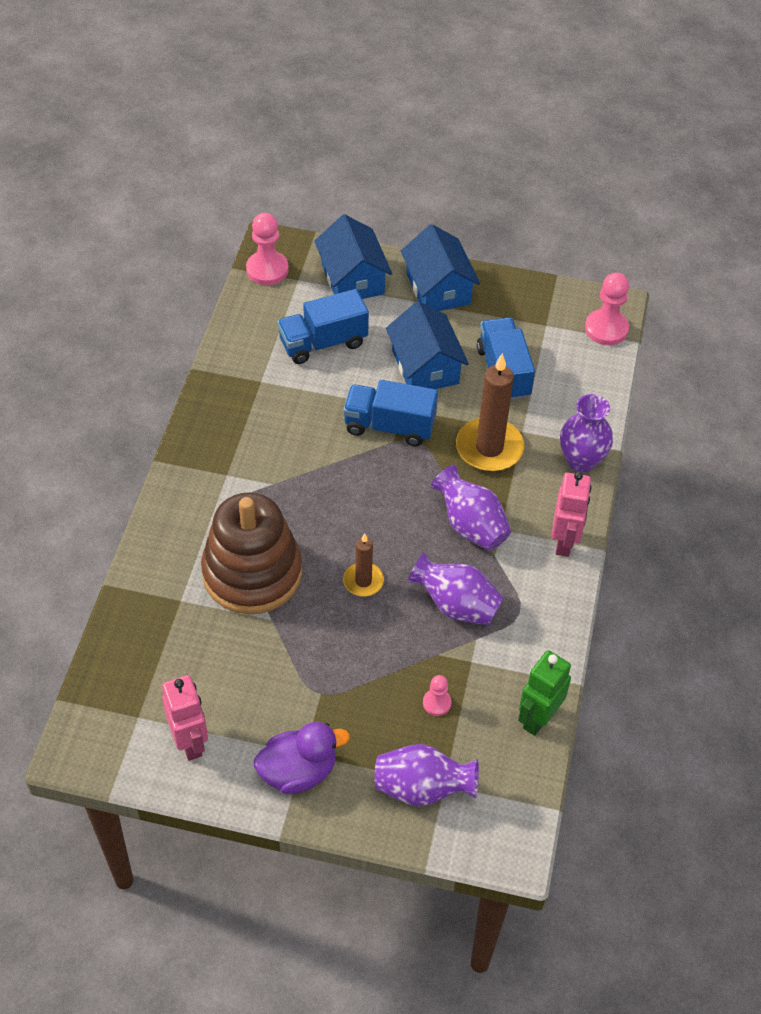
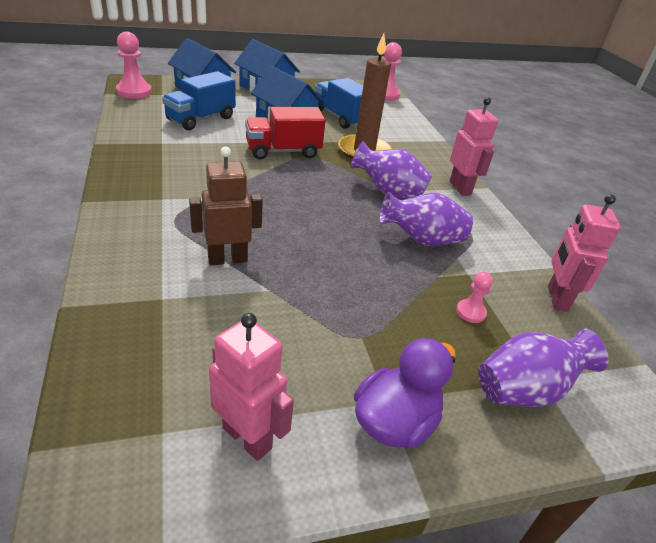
camera: 30 degrees left, 15 degrees down
(252, 573) = (227, 259): brown stacking toy -> brown robot
(363, 581) = (334, 242): brown candle -> none
(389, 426) = (283, 151): blue truck -> red truck
(538, 718) = (556, 298): green robot -> pink robot
(581, 460) = (428, 148): purple vase -> none

